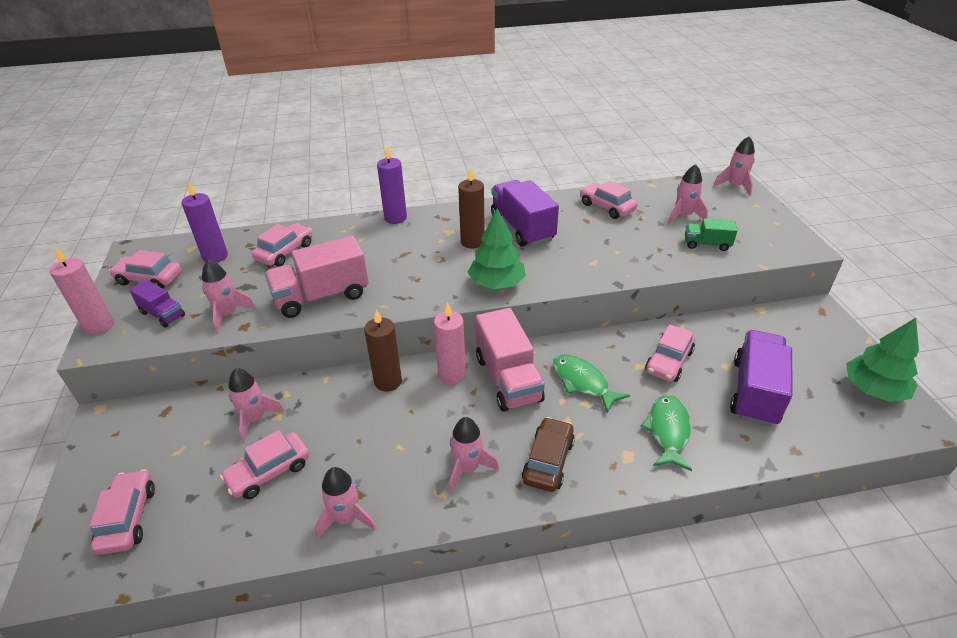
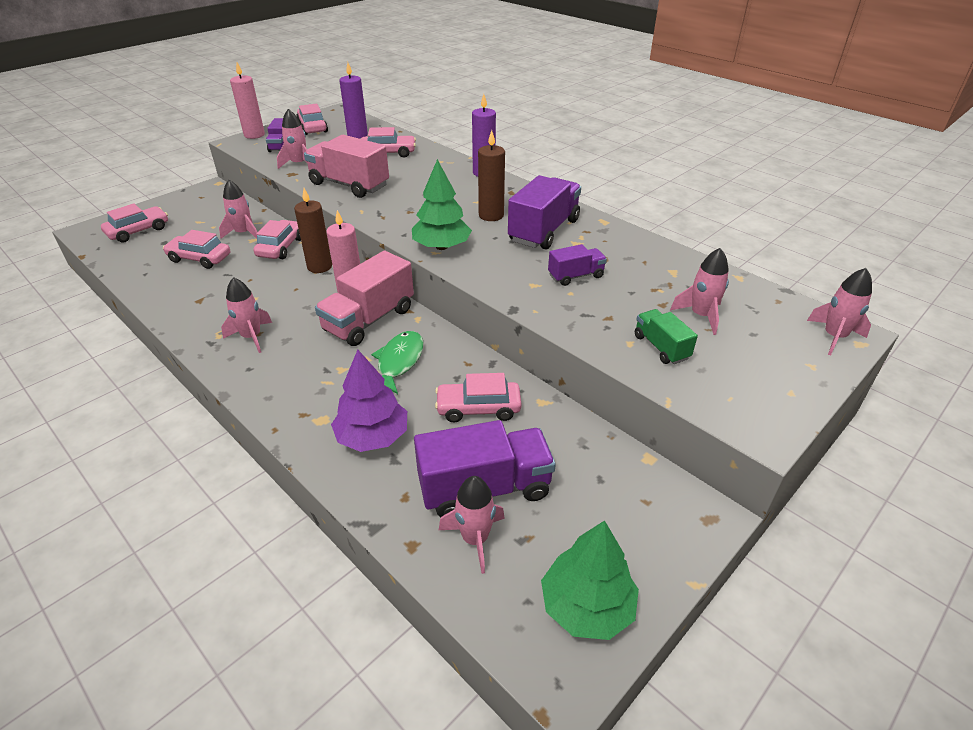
camera: 55 degrees right, 0 degrees up
(346, 518) = (175, 304): pink rocket -> pink rocket (475, 539)
(548, 461) = (285, 375): brown car -> none
(598, 240) = (575, 276): none -> purple truck
(606, 207) = (647, 263): pink car -> pink car (281, 247)
(668, 431) = (372, 436): green fish -> purple tree

